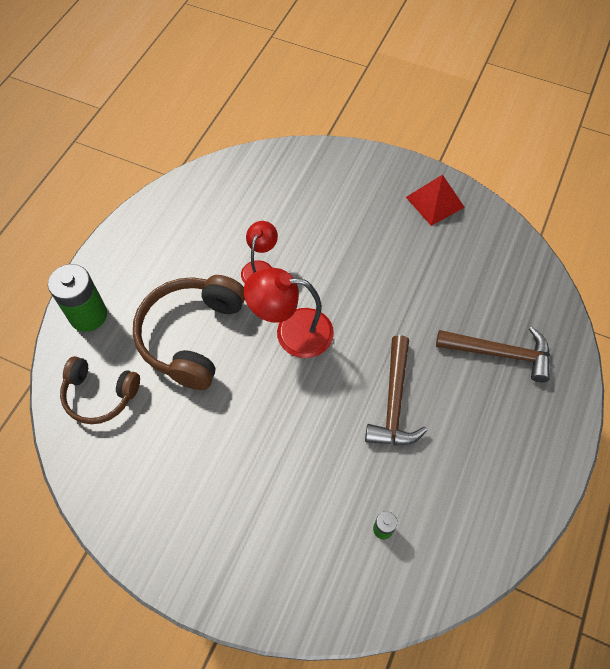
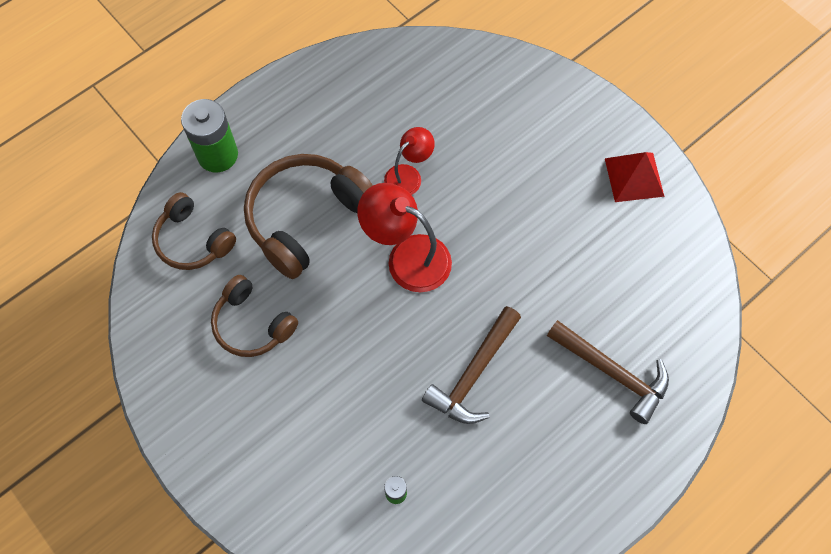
camera: 25 degrees right, 5 degrees up
(188, 443) = (252, 324): none -> brown headphones

